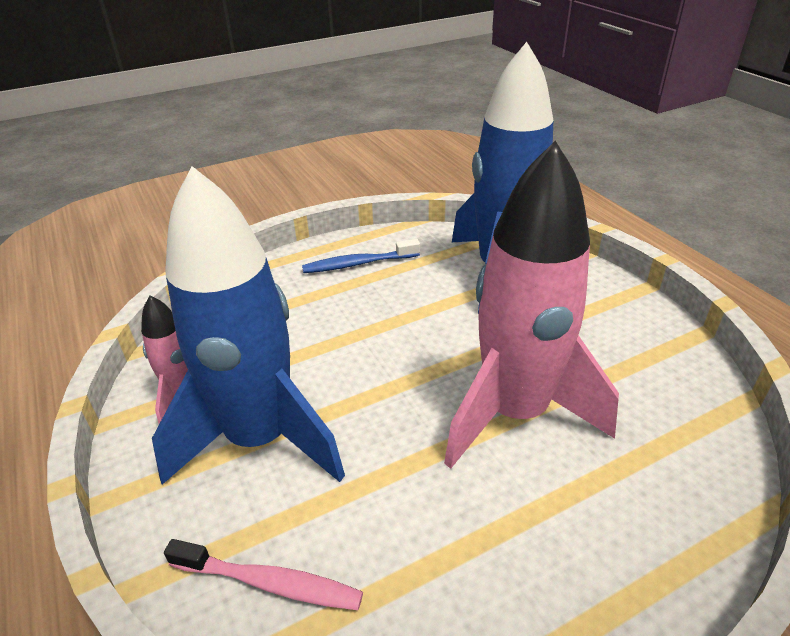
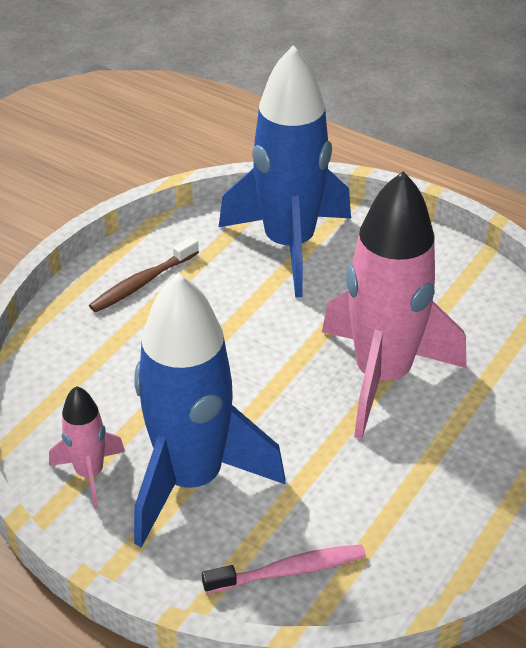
camera: 30 degrees left, 5 degrees up
(358, 264) = (142, 283): blue toothbrush -> brown toothbrush

